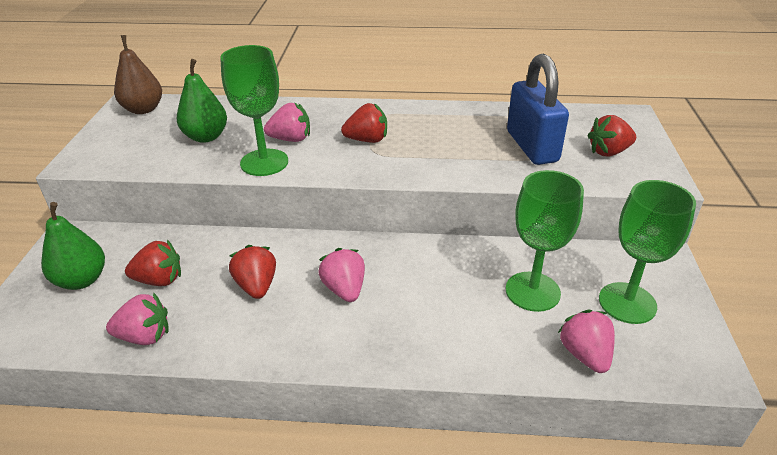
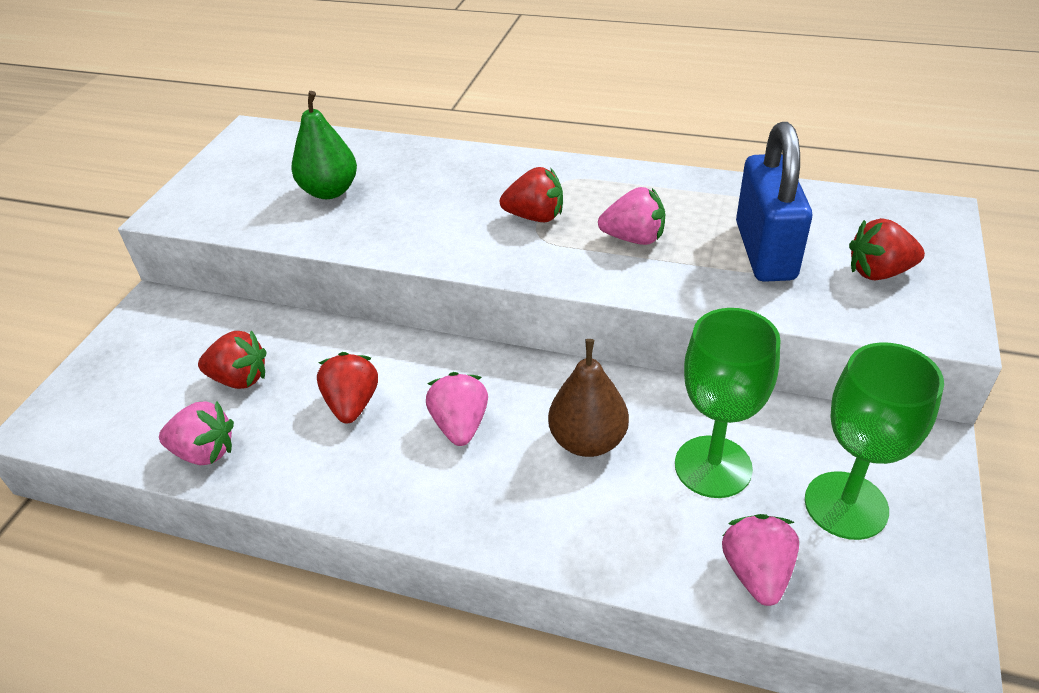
camera: 15 degrees right, 5 degrees up
(82, 280) = (153, 366): green pear -> none
(143, 109) = (265, 143): brown pear -> brown pear (588, 441)
(264, 162) = (391, 237): green goblet -> none
(291, 139) = (435, 205): pink strawberry -> pink strawberry (634, 238)

